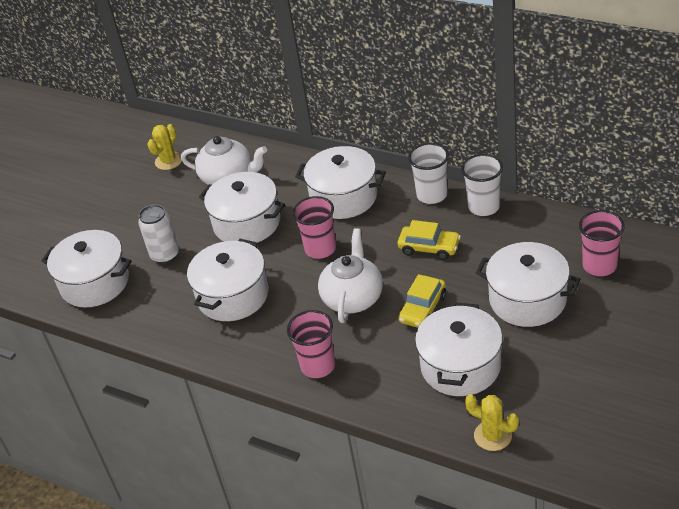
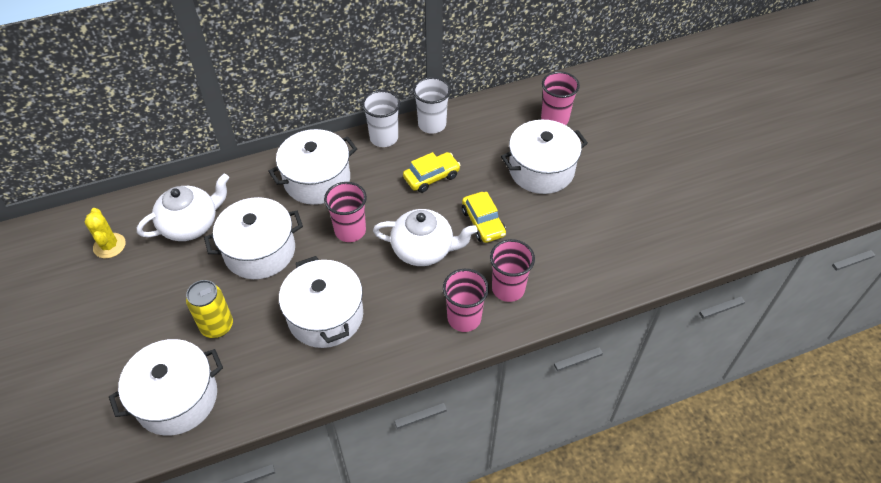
camera: 55 degrees left, 10 degrees up
(165, 255) = (217, 326): white can -> yellow can
(353, 298) = (424, 250): white teapot -> white teapot turned 135 degrees clockwise
(376, 370) = (508, 289): none -> pink cup
(460, 366) = (558, 244): white pot -> none
(493, 436) = (635, 274): yellow cactus -> none

